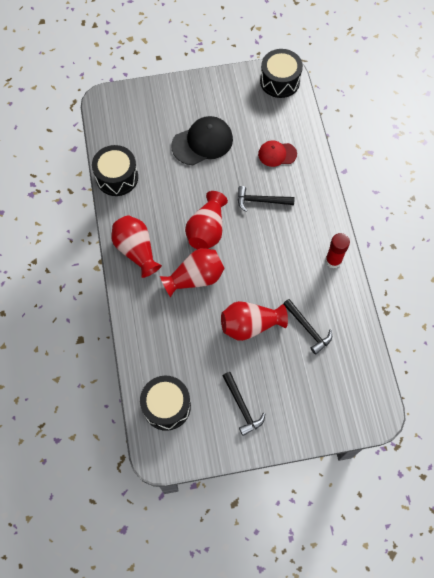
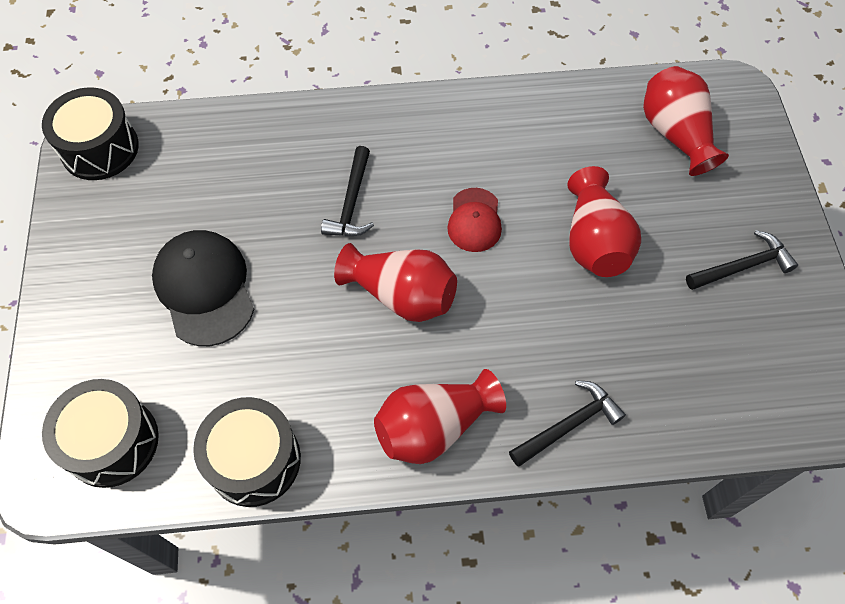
camera: 85 degrees left, 5 degrees down
(166, 406) = (754, 387): black drum -> black drum (112, 442)
(195, 278) = (500, 322): red vase -> red vase (675, 134)
(277, 154) = (258, 169): red cap -> red cap (474, 220)
(308, 329) = (600, 159): black hammer -> black hammer (569, 425)
(333, 260) = (479, 112): red glue stick -> none

